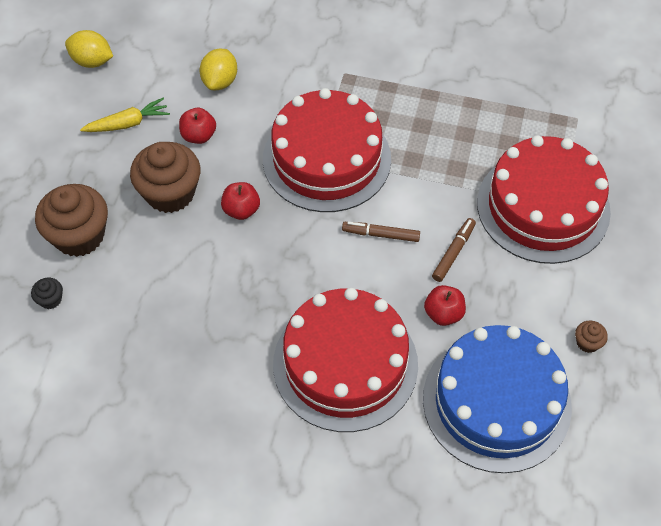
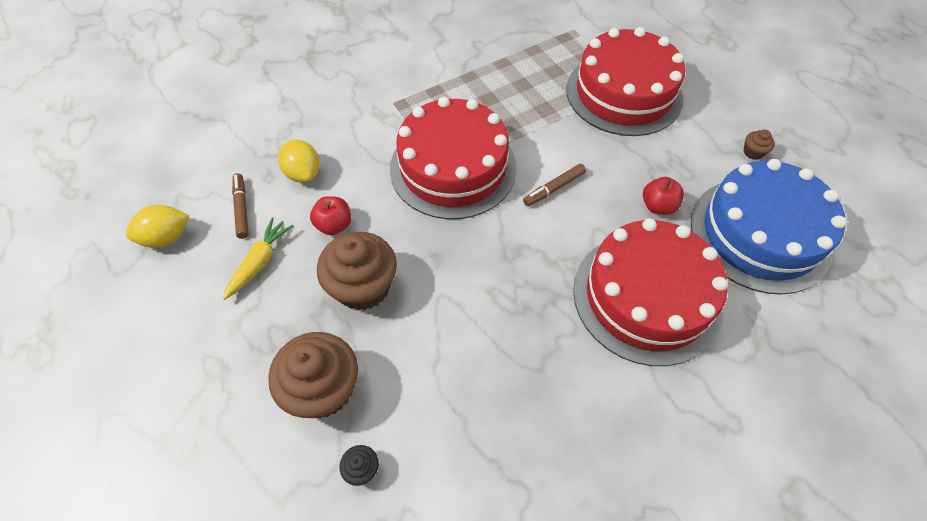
camera: 45 degrees left, 0 degrees up
(241, 210) = (436, 253): red apple -> none
(453, 252) = (612, 162): brown marker -> brown marker (242, 208)

